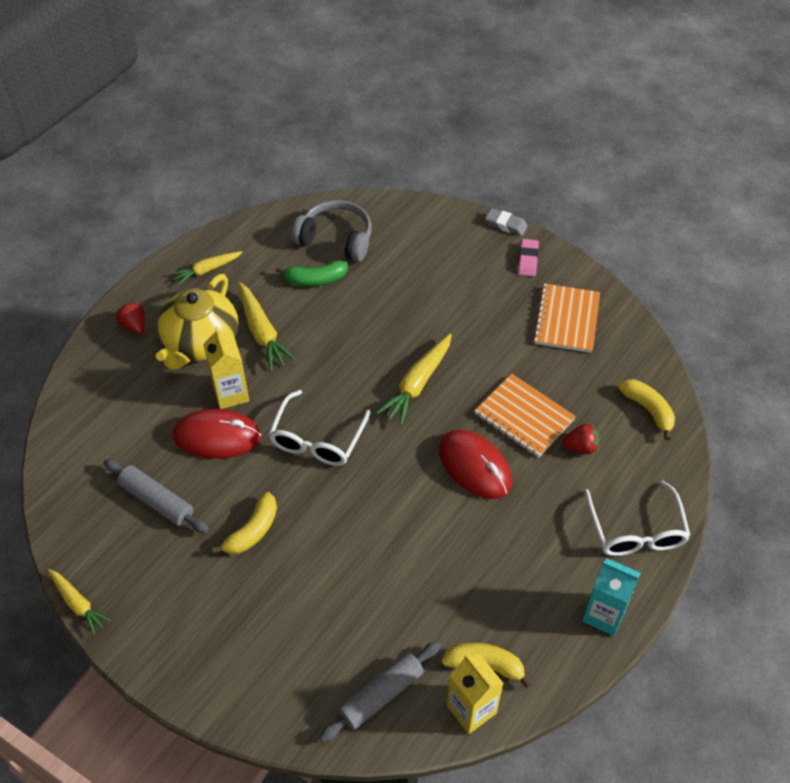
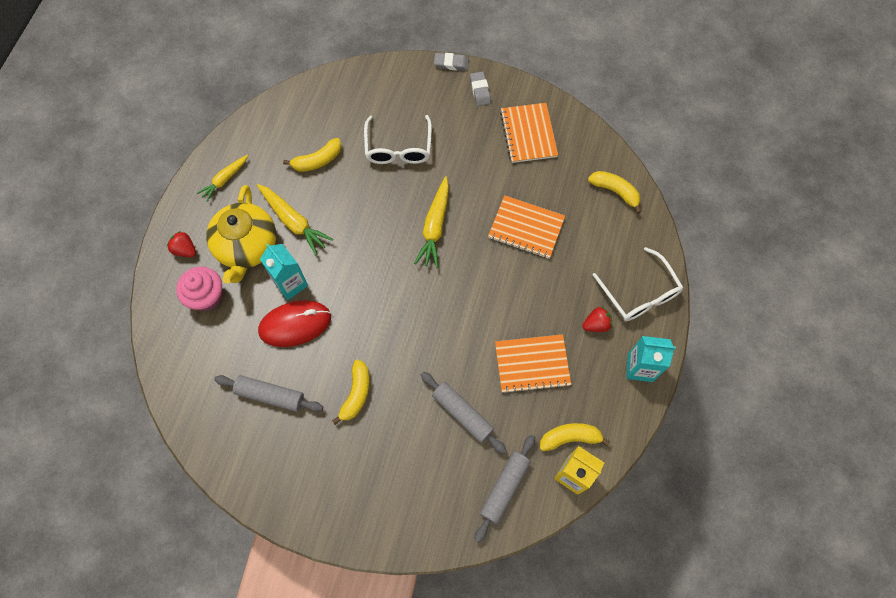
camera: 20 degrees left, 15 degrees up
(78, 604) = (245, 502): yellow carrot -> none
(135, 379) = (207, 296): none -> pink cupcake
(231, 394) = (291, 284): yellow carton -> turquoise carton
(315, 279) = (317, 161): green banana -> yellow banana
(317, 439) = (375, 300): white glasses -> white glasses (398, 148)
(336, 239) = (320, 118): grey headphones -> none
(365, 594) = (462, 414): none -> grey rolling pin
(471, 567) = (532, 364): none -> orange notebook
(474, 466) = (504, 282): red mouse -> none
(527, 260) = (480, 90): pink eraser -> grey eraser
(580, 447) = (576, 239): red strawberry -> red strawberry (596, 324)

